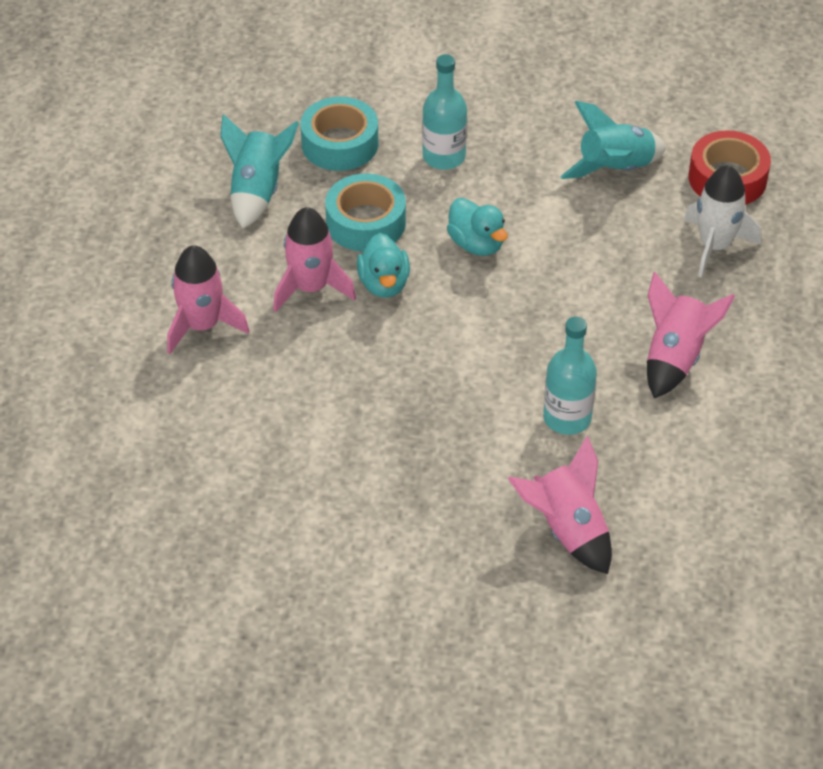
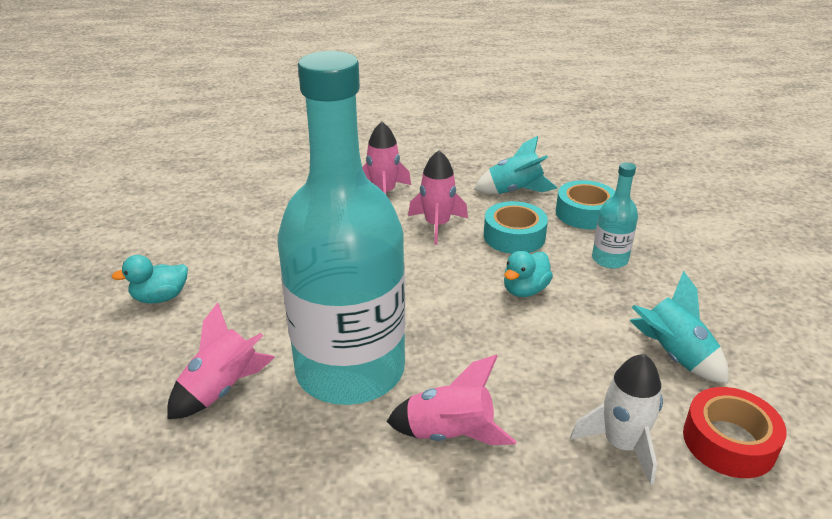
camera: 75 degrees right, 15 degrees down
(384, 284) = (457, 254): turquoise duck -> turquoise duck (160, 298)
(567, 418) = (350, 370): turquoise bottle -> turquoise bottle, size x2.47

